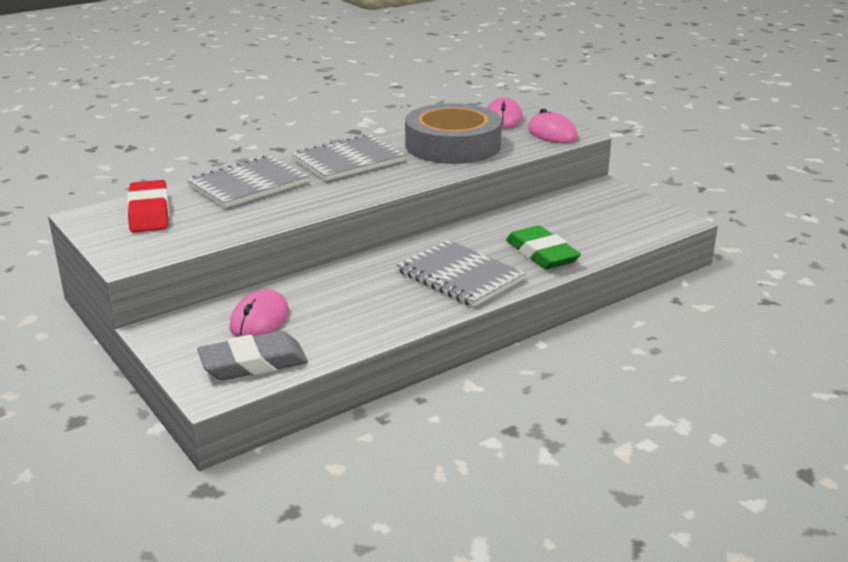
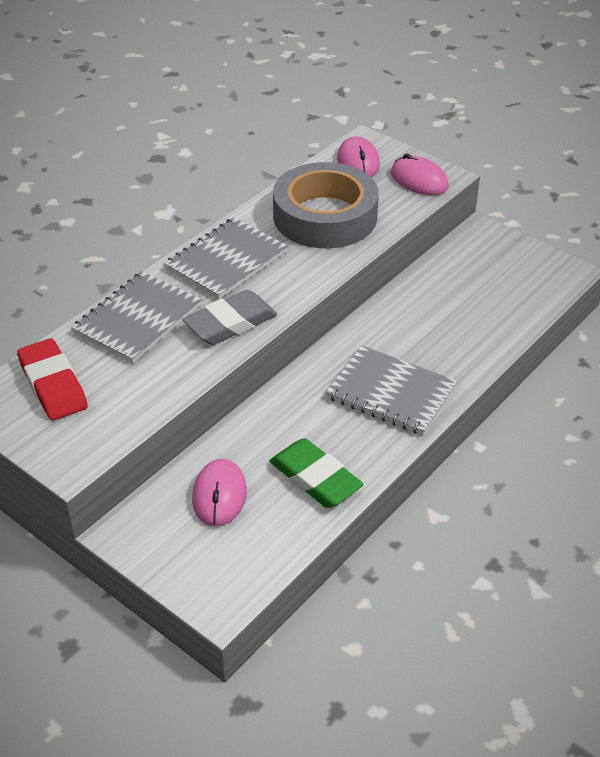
camera: 15 degrees left, 15 degrees up
(253, 363) = (243, 557): grey eraser -> grey eraser (230, 323)
(541, 254) = (457, 345): green eraser -> green eraser (315, 478)

